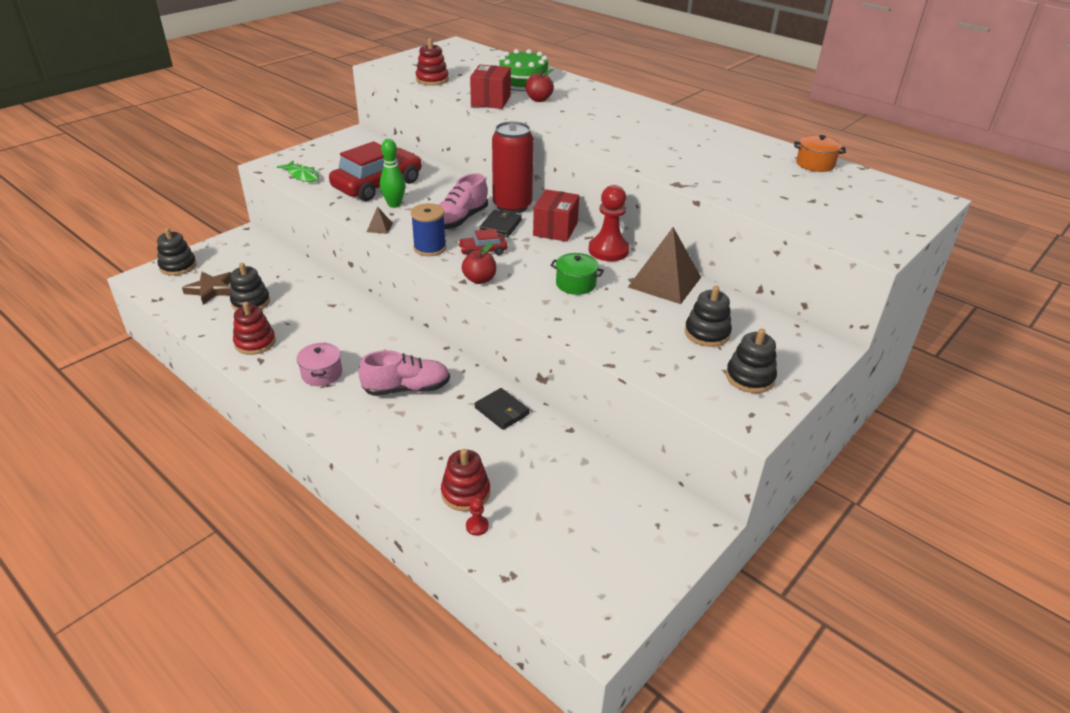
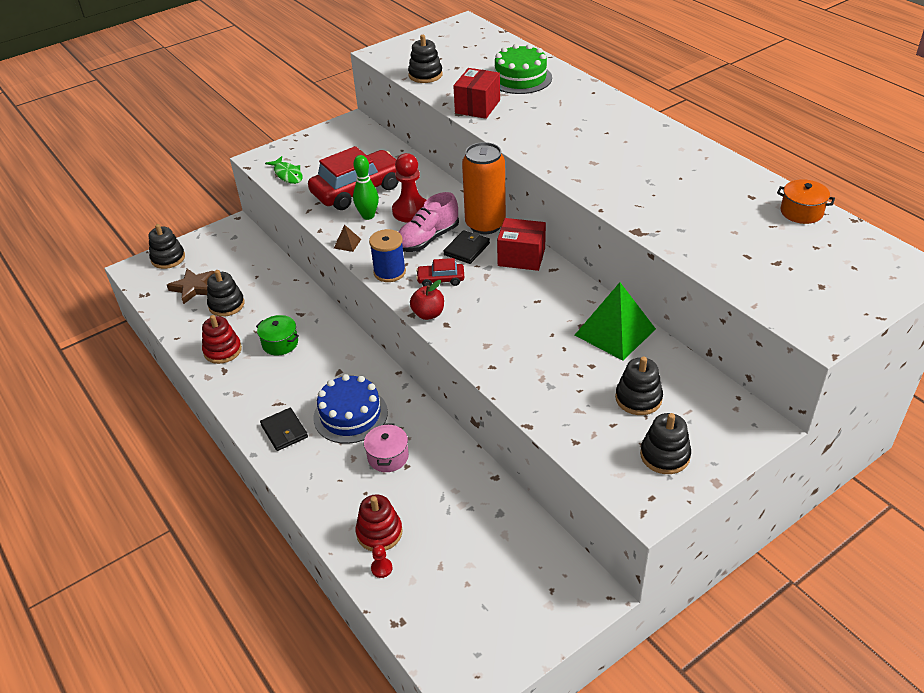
camera: 15 degrees right, 5 degrees up
(322, 374) = (276, 391): pink pot -> pink pot (388, 457)
(406, 388) = (350, 415): pink shoe -> blue cake
(432, 80) = (425, 75): red stacking toy -> black stacking toy
(502, 411) = (434, 449): black wallet -> black wallet (284, 431)
(512, 206) = (485, 224): red can -> orange can
(539, 99) = (528, 106): red apple -> none
(555, 229) = (521, 257): red box -> red box turned 75 degrees clockwise
(575, 284) = (522, 327): green pot -> green pot (280, 343)
(608, 250) = (568, 288): red pawn -> red pawn (411, 211)
(664, 282) = (615, 332): brown pyramid -> green pyramid

